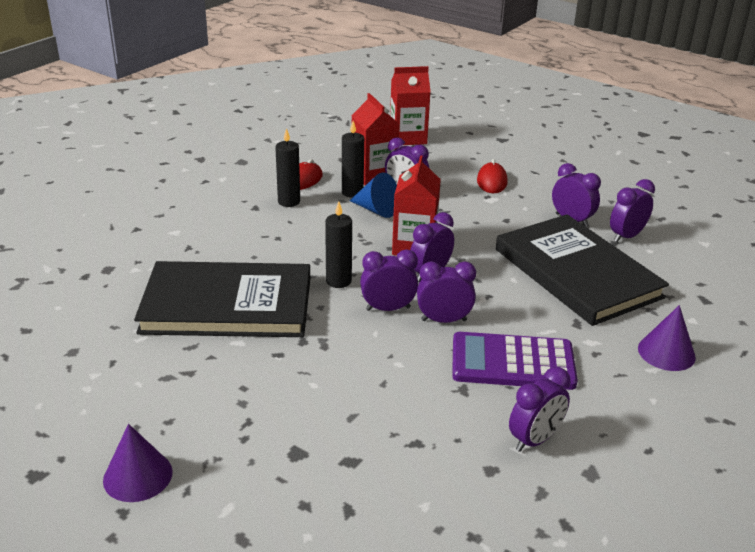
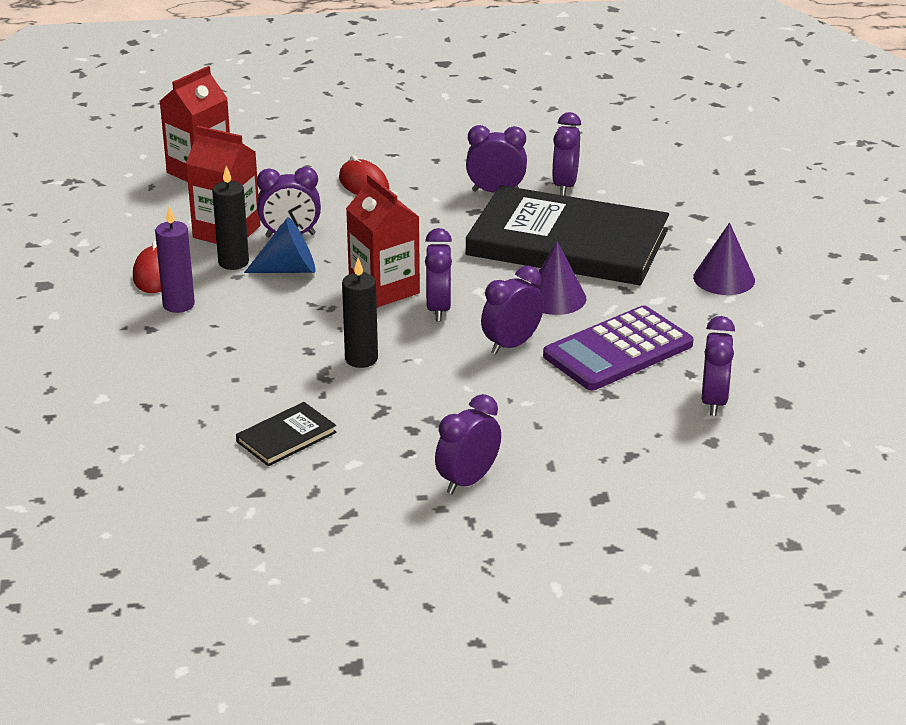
camera: 40 degrees left, 0 degrees up
(138, 476) = (444, 612): purple cone -> purple cone (555, 298)
(227, 305) = (286, 437): black book -> black book, size x0.41
(289, 202) = (178, 305): black candle -> purple candle
(388, 308) = (447, 360): purple clock -> purple clock (468, 481)

